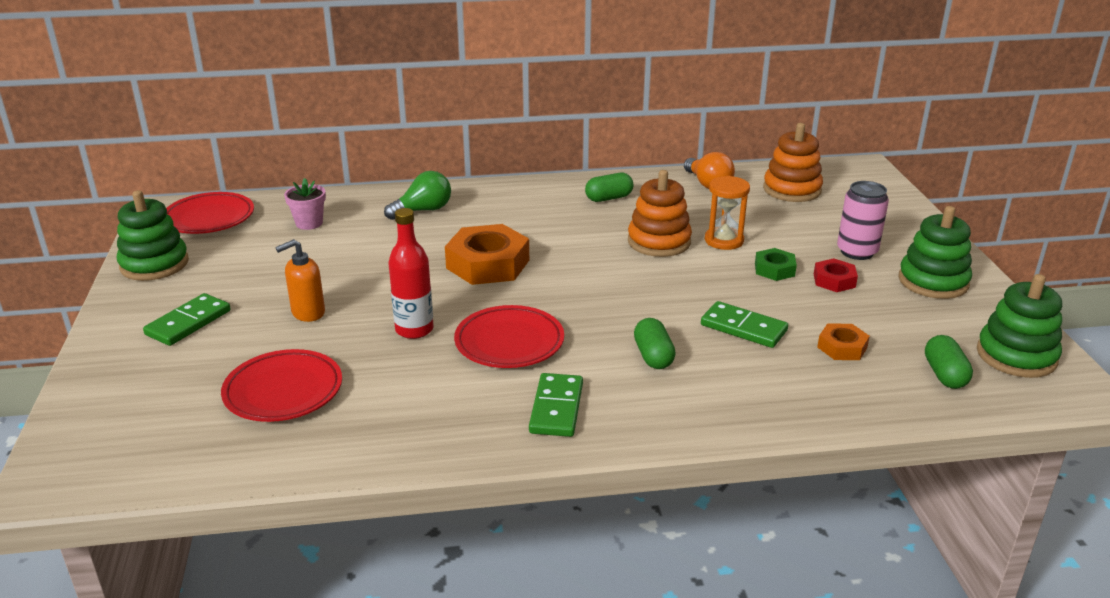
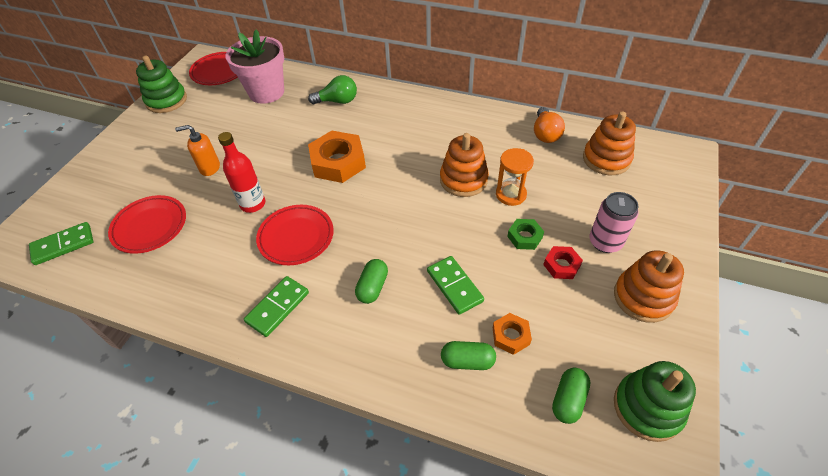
camera: 30 degrees right, 20 degrees up
(188, 323) = (147, 153): green domino -> green domino (63, 245)
(309, 223) = (266, 92): pink flower pot -> pink flower pot, size x2.04
(609, 198) = (463, 126): green capsule -> green capsule (467, 361)
(933, 281) = (643, 297): green stacking toy -> orange stacking toy

